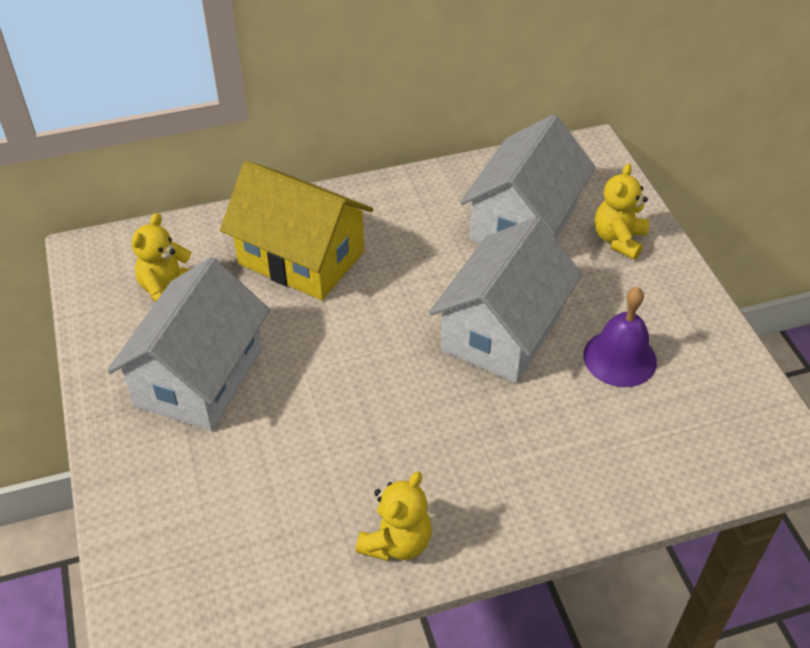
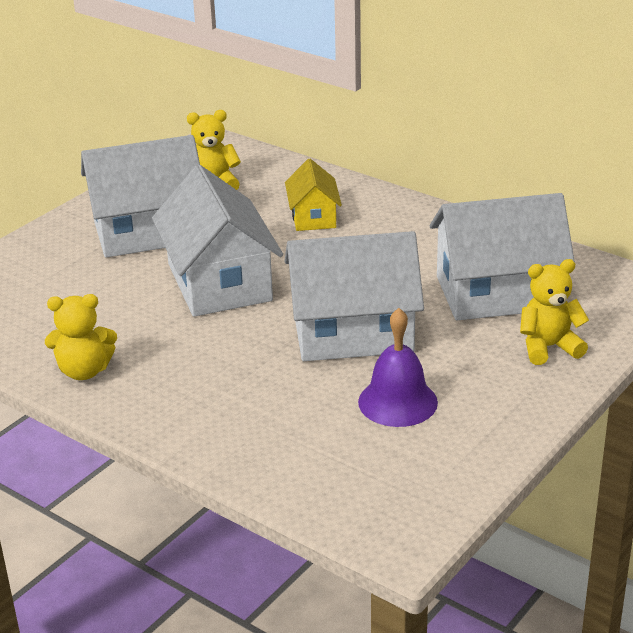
camera: 55 degrees right, 15 degrees down
(301, 258) = (313, 217): yellow house -> yellow house, size x0.53
(342, 372) = (219, 282): none -> white house

